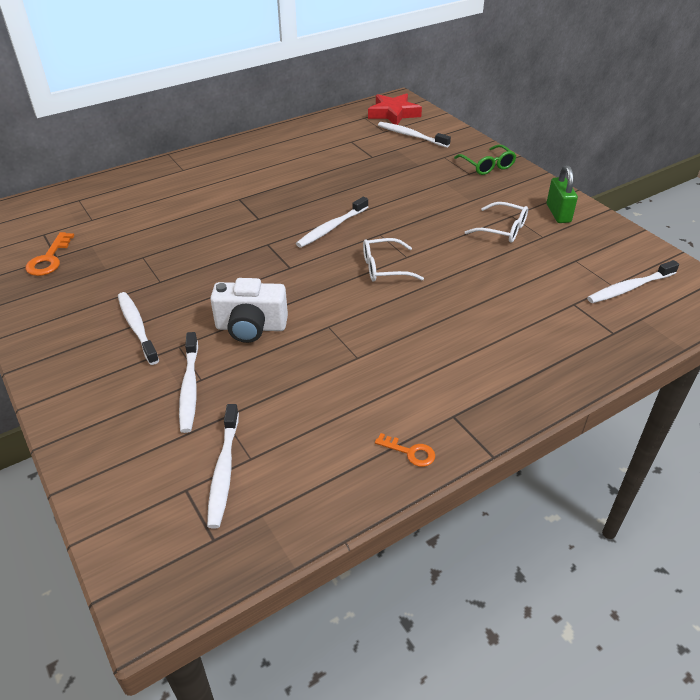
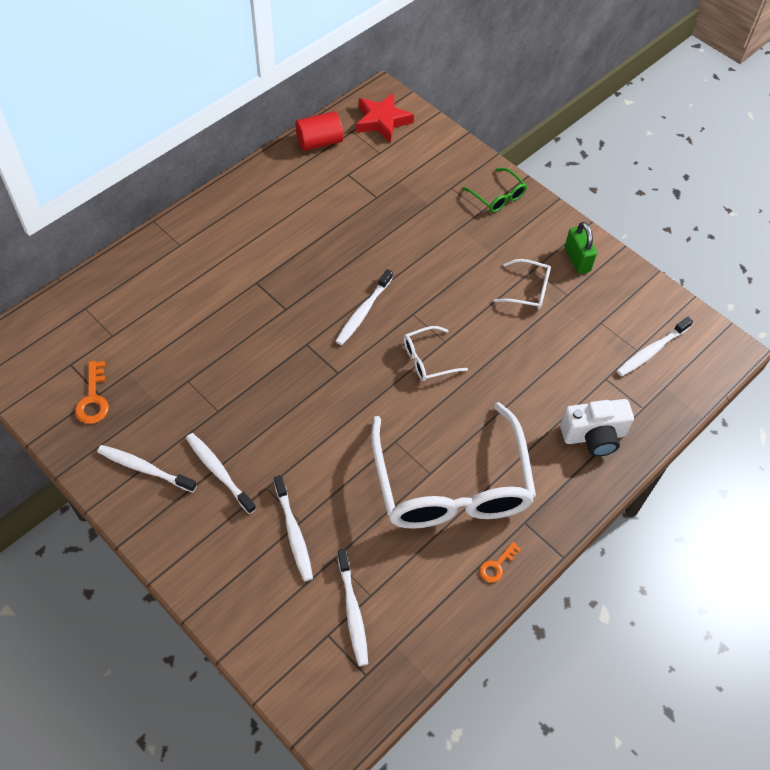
camera: 15 degrees left, 15 degrees up
(251, 327) = (325, 454): white camera -> white camera (593, 436)
(333, 121) = (319, 142): none -> red cylinder
(378, 370) = (451, 485): none -> white glasses
(410, 452) = (497, 565): orange key -> orange key turned 120 degrees clockwise
(411, 136) = (409, 157): white toothbrush -> white toothbrush (145, 468)

